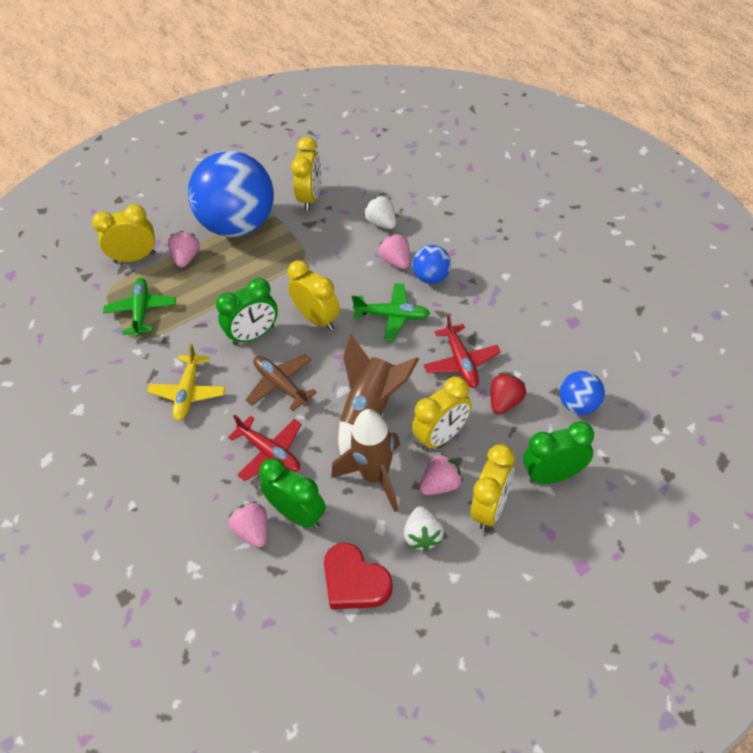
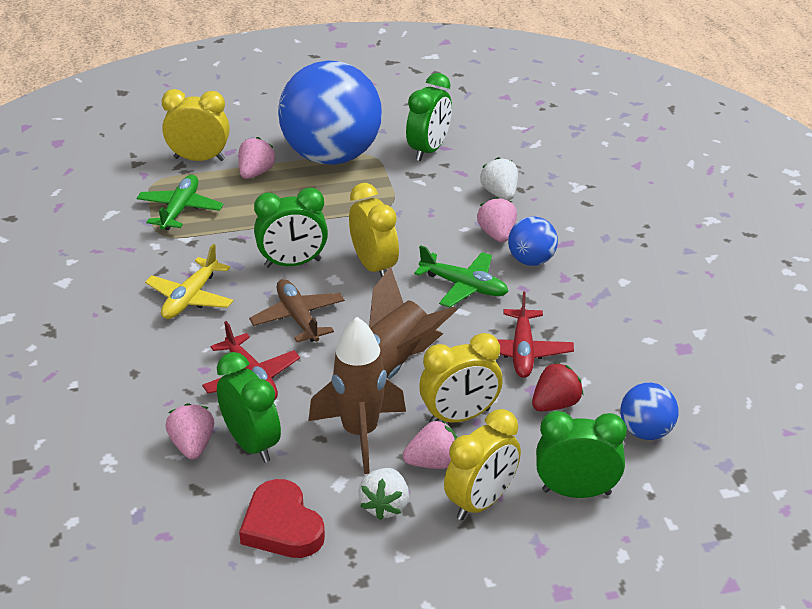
camera: 15 degrees right, 15 degrees down
(310, 197) = (429, 150): yellow clock -> green clock

